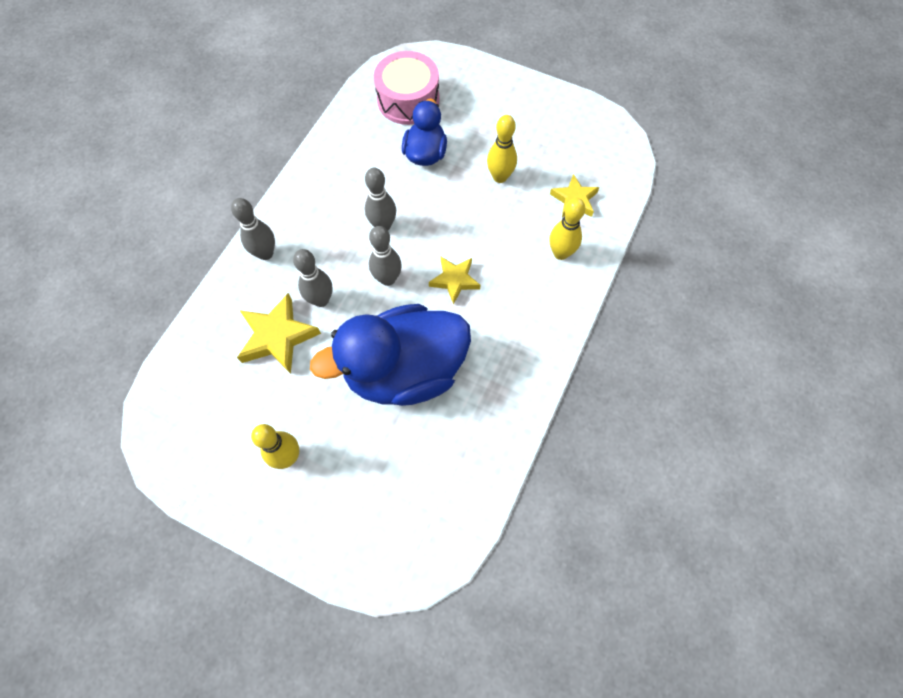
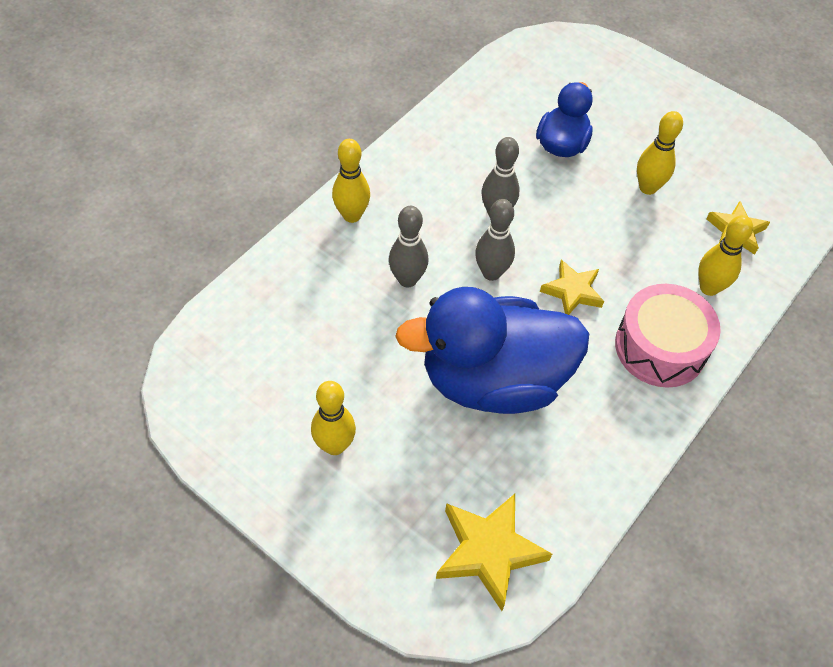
camera: 10 degrees right, 10 degrees down
(265, 253) = (352, 215): grey bowling pin -> yellow bowling pin
(278, 336) = (348, 309): yellow star -> yellow star (489, 551)
(408, 100) = (551, 82): pink drum -> pink drum (660, 347)

